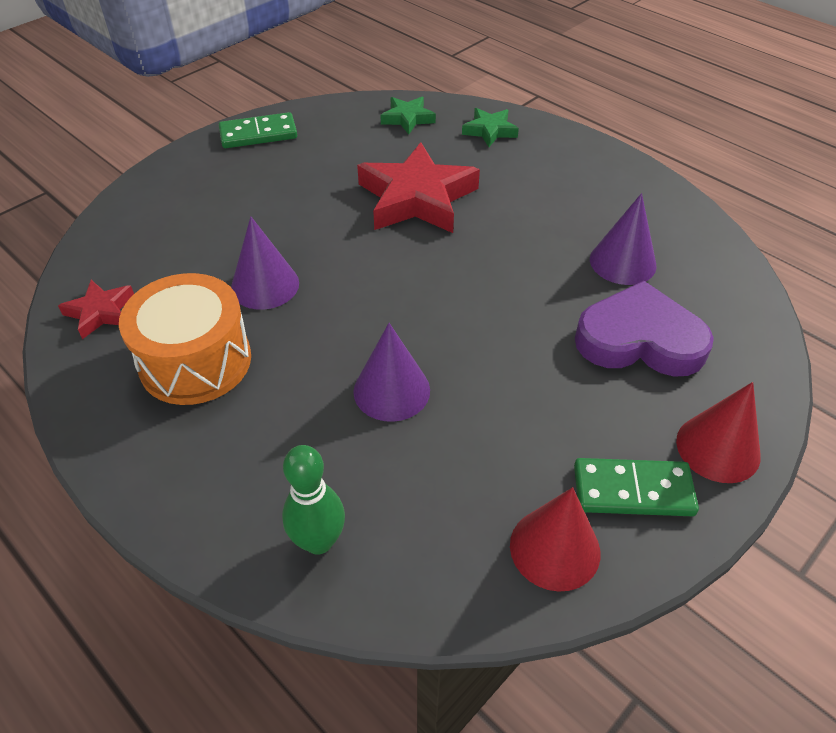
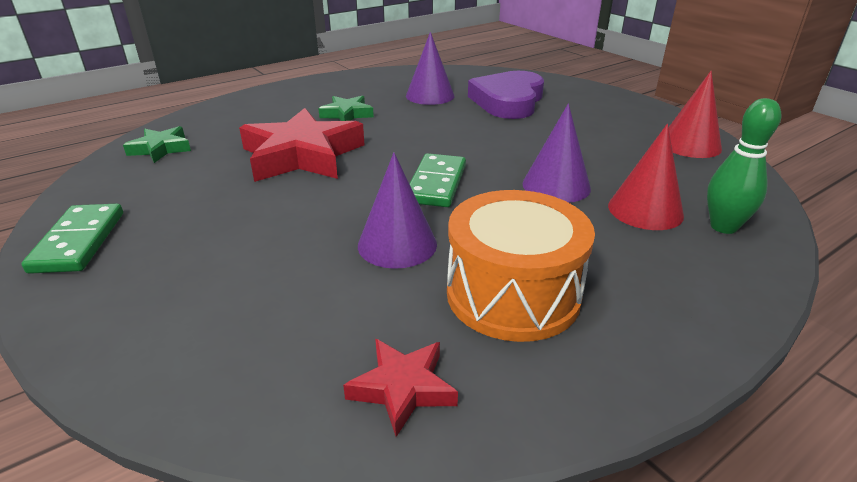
camera: 80 degrees left, 15 degrees down
(490, 131) = (225, 117): green star -> green star (347, 114)
(633, 490) = (636, 119): green domino -> green domino (436, 184)
(718, 448) = (599, 96): red cone -> red cone (645, 210)

